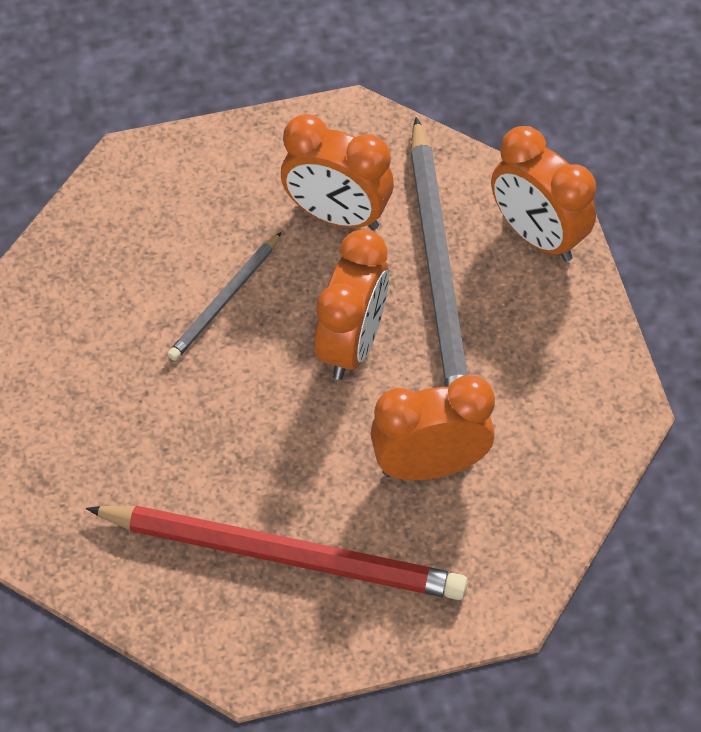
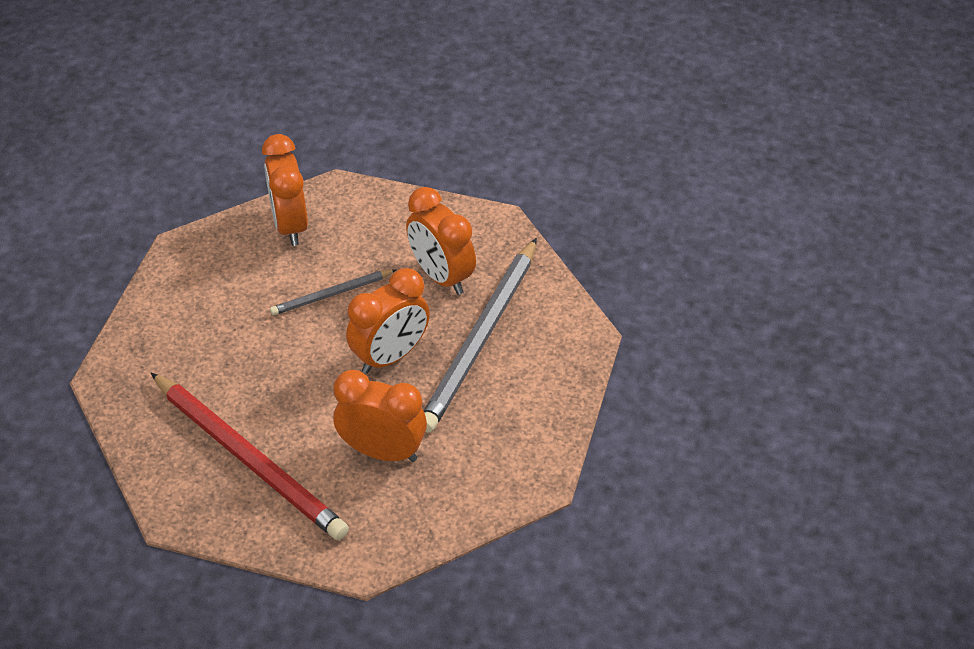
camera: 30 degrees right, 10 degrees down
(537, 235) = (564, 346): orange clock -> orange clock (290, 225)

